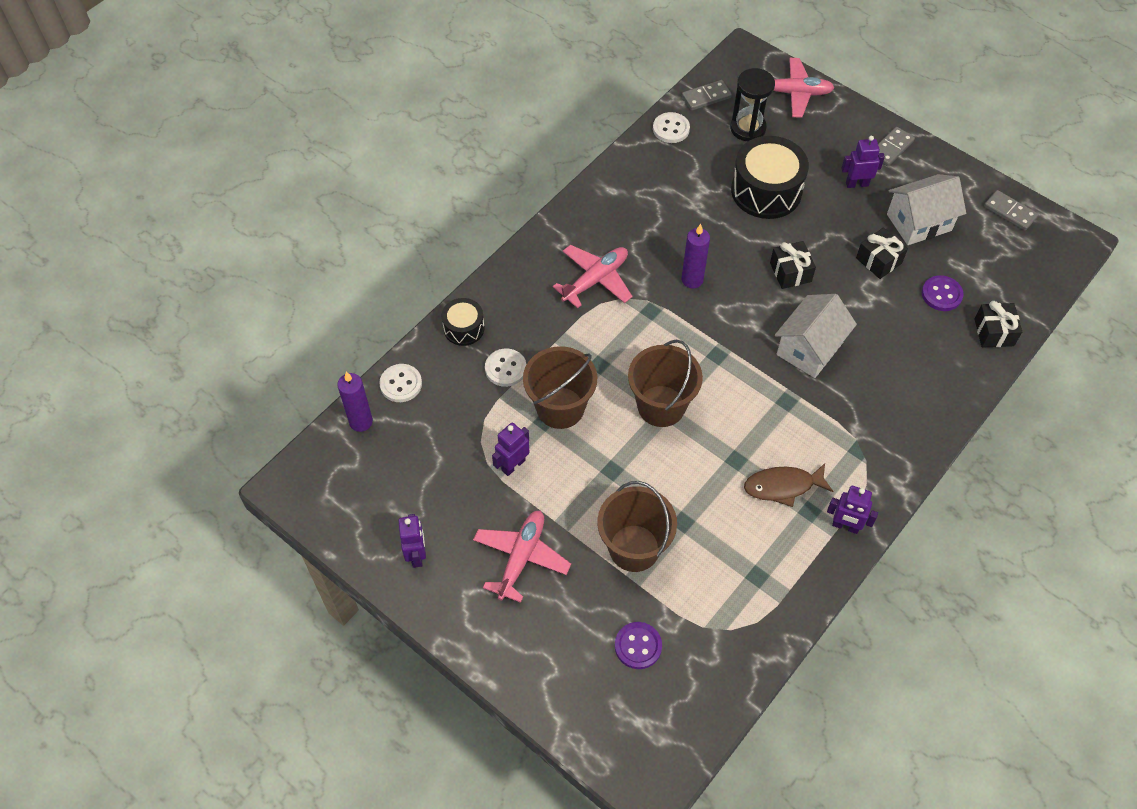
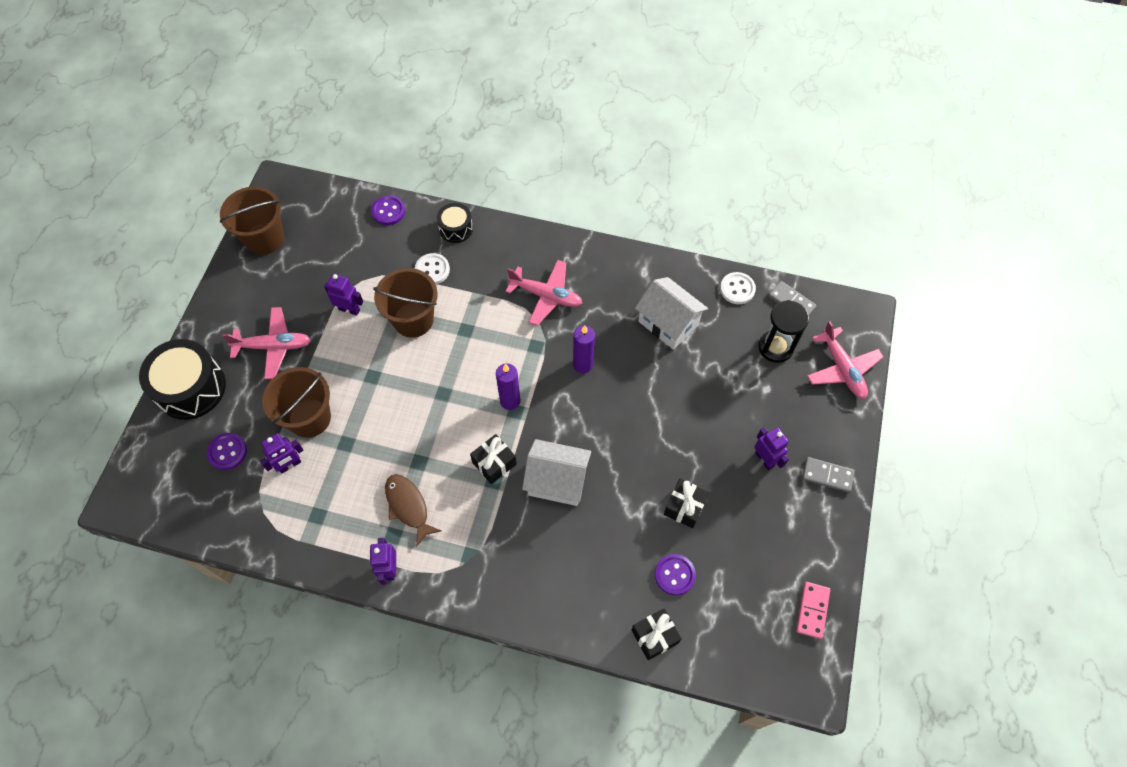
camera: 65 degrees right, 5 degrees up
(361, 422) = (346, 202): purple candle -> purple candle (510, 401)
(401, 384) = (388, 211): white button -> purple button
(416, 555) = (252, 281): purple robot -> purple robot (290, 465)
(661, 406) = (446, 388): brown bucket -> brown bucket (264, 238)
(766, 191) = (712, 387): black drum -> black drum (191, 388)
(790, 272) = (631, 437): black gift -> black gift (494, 463)
(919, 222) = (750, 528): white house -> white house (668, 323)
(1009, 212) = (812, 610): grey domino -> pink domino

